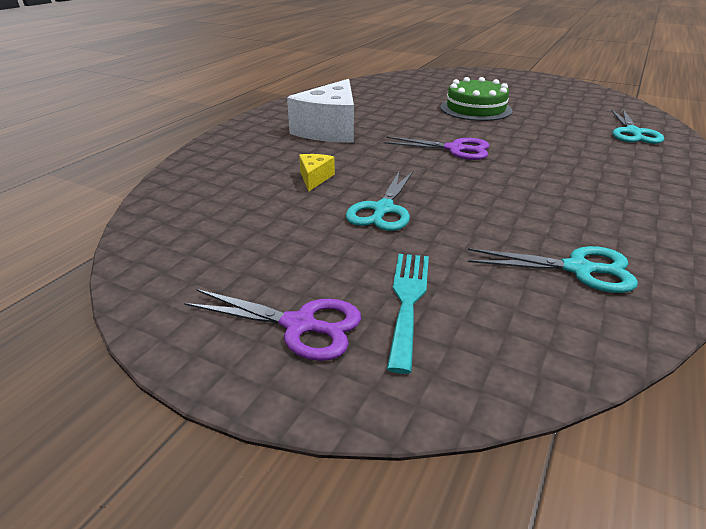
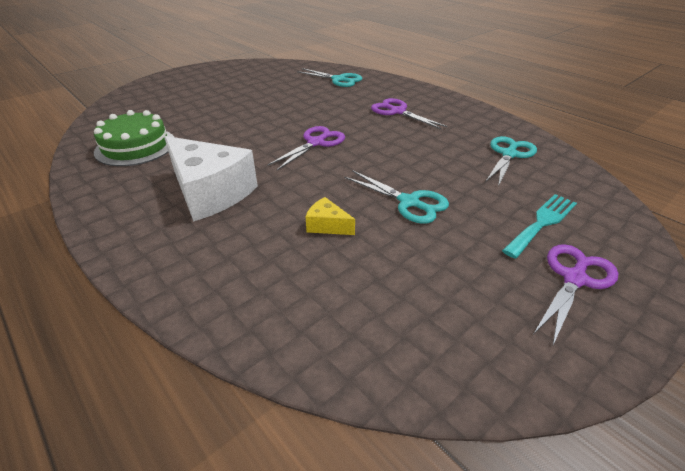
camera: 70 degrees left, 5 degrees up
(408, 301) = (542, 223): turquoise fork -> turquoise fork turned 105 degrees clockwise
(475, 109) = (239, 111): green cake -> green cake (135, 146)
(596, 177) = (397, 112): none -> purple scissors

